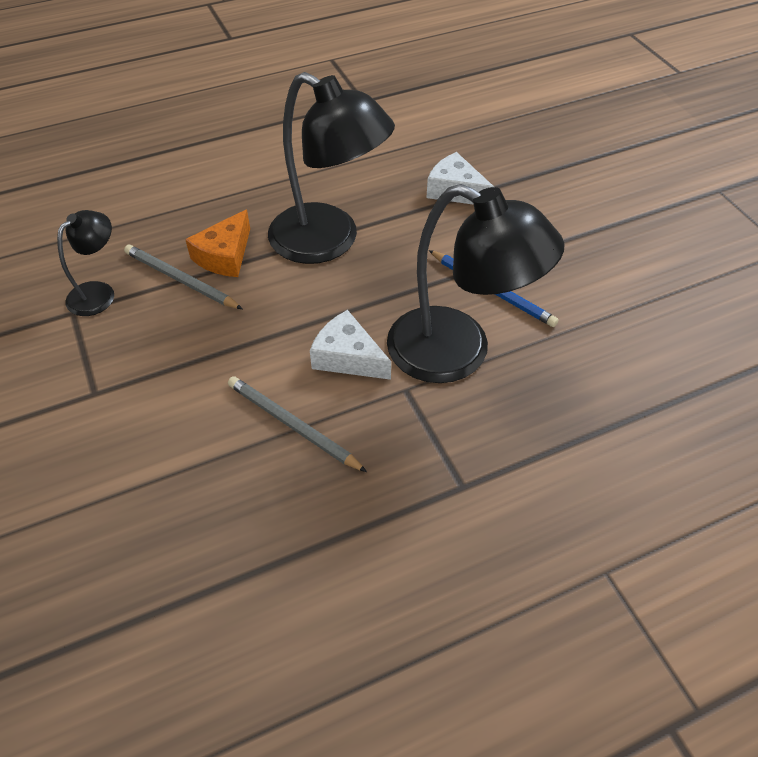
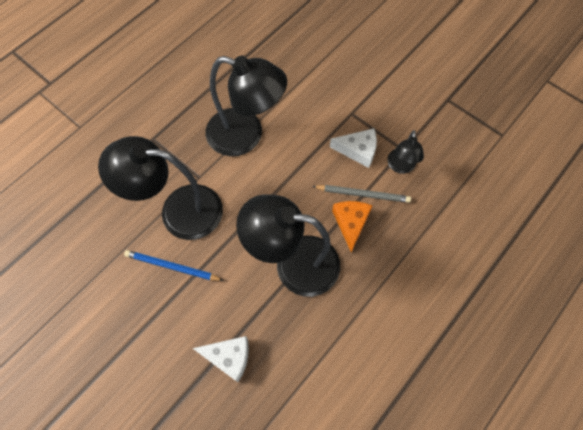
camera: 155 degrees right, 15 degrees up
(292, 425) = (246, 136): grey pencil -> black lamp
(348, 357) = (238, 183): white cheese -> white cheese (358, 150)

